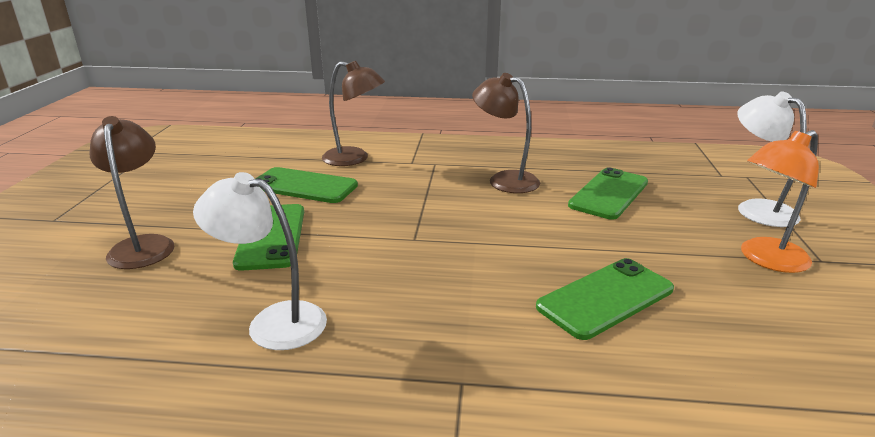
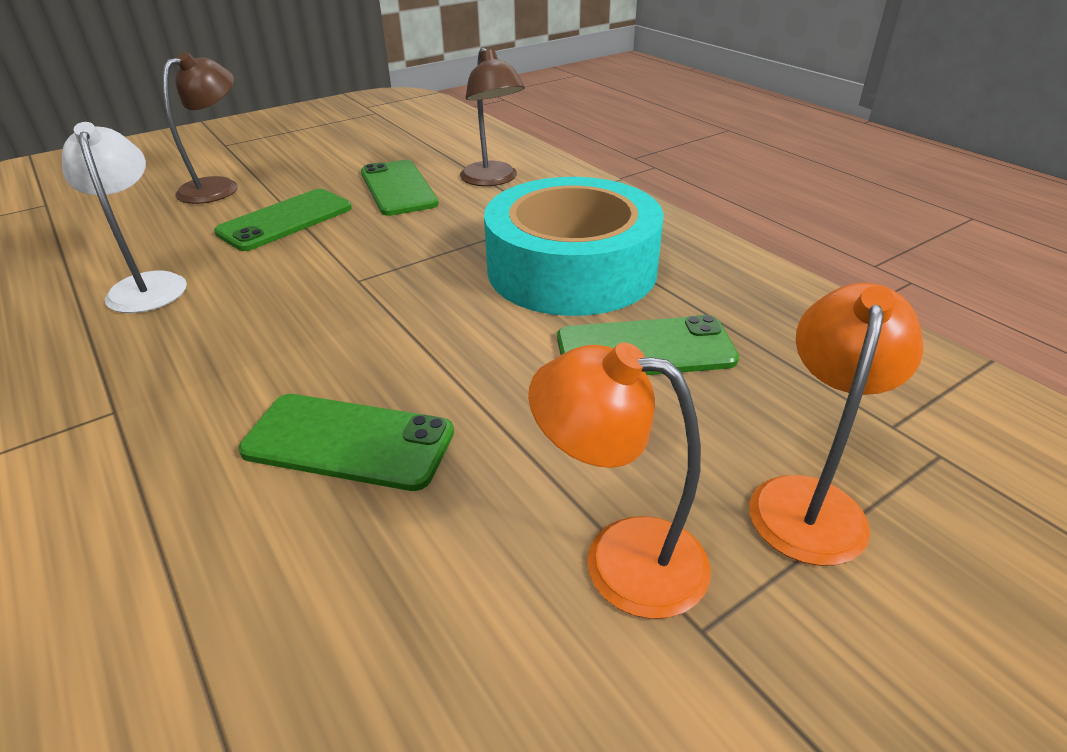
camera: 50 degrees right, 10 degrees up
(504, 180) = (572, 269): brown lamp -> turquoise tape
(756, 209) = (809, 500): white lamp -> orange lamp

